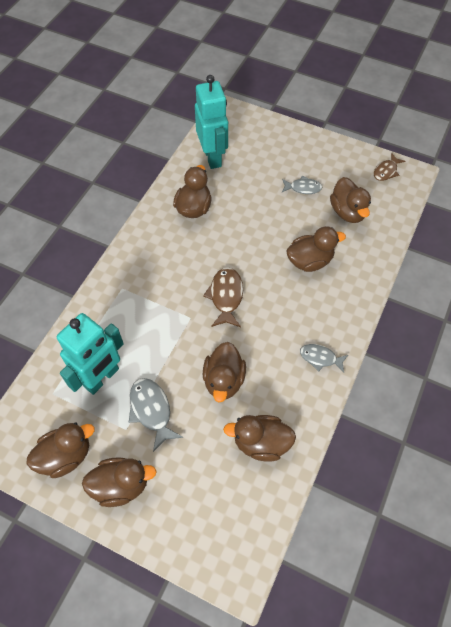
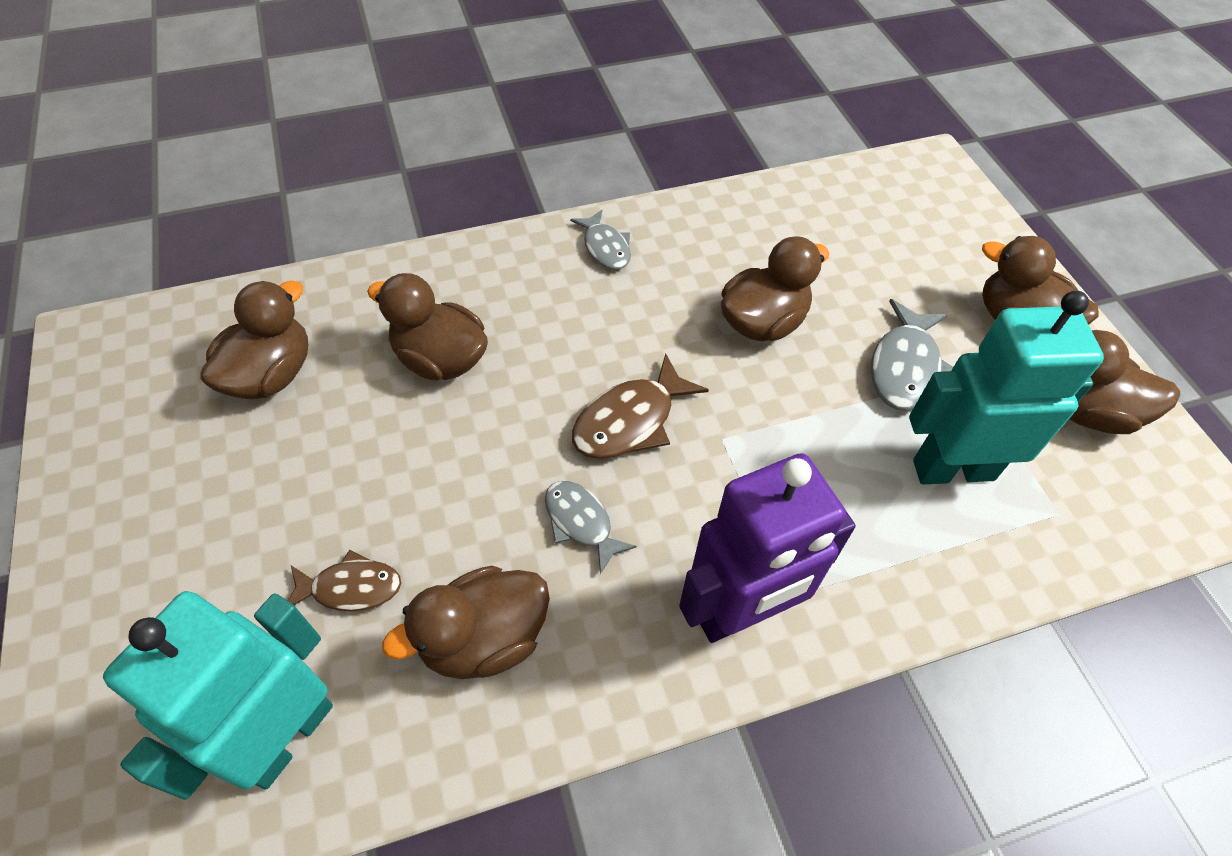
camera: 135 degrees left, 5 degrees down
(133, 270) = (740, 613): none -> purple robot
(261, 443) = (788, 233): brown duck -> none
(303, 188) = (257, 480): grey fish -> grey fish (581, 522)
(386, 171) = (104, 380): brown fish -> brown fish (351, 588)

